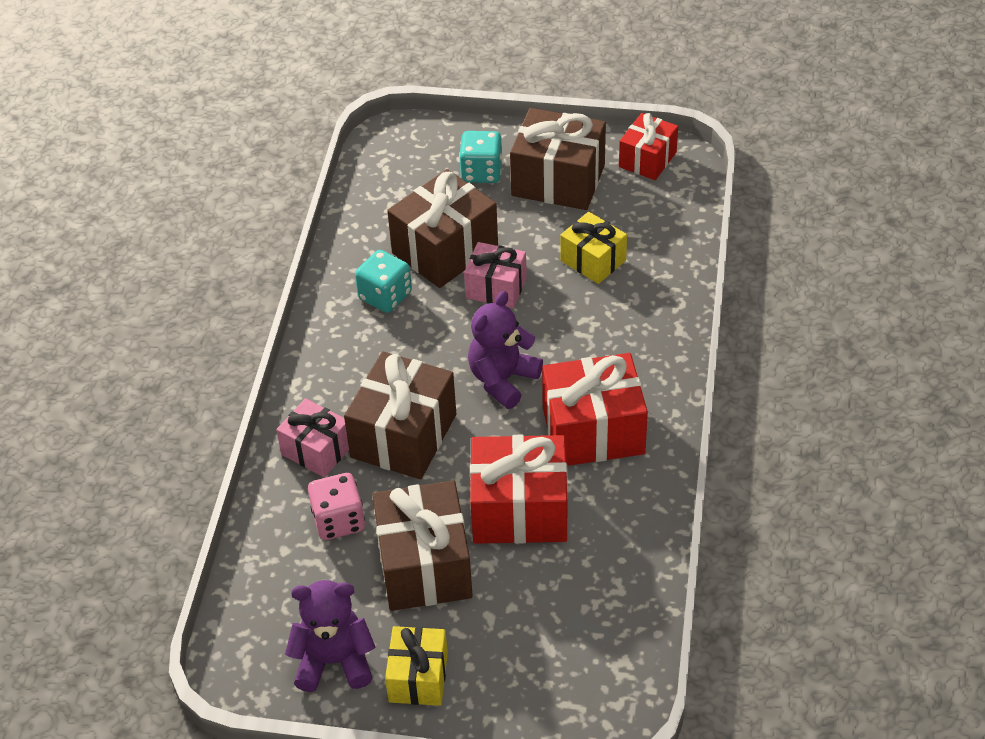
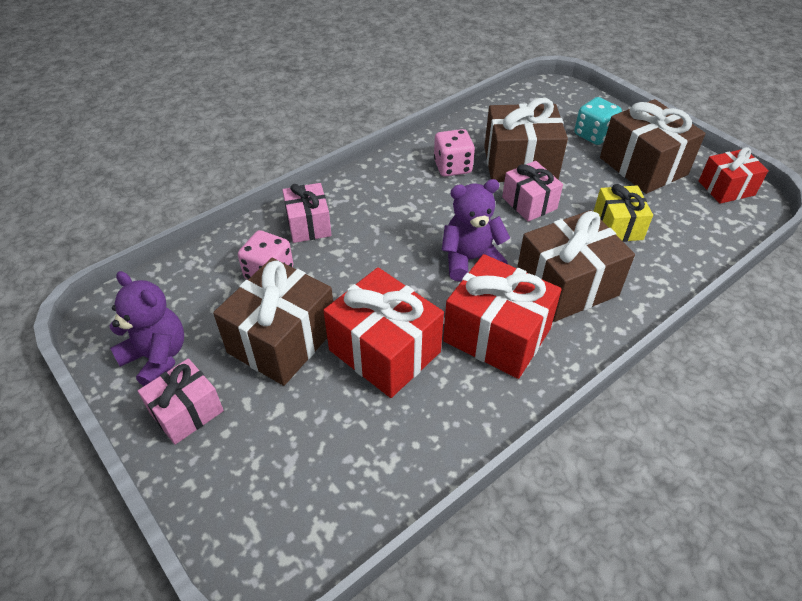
camera: 40 degrees right, 0 degrees up
(385, 296) = (452, 167): turquoise dice -> pink dice
(403, 436) = (368, 251): brown gift -> brown gift (566, 285)
(418, 677) = (187, 412): yellow gift -> pink gift

